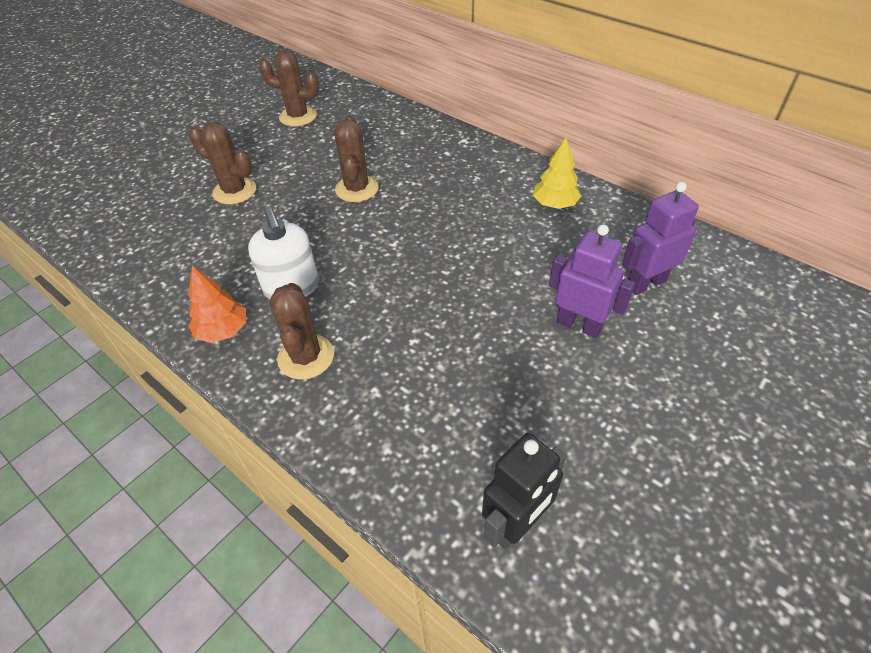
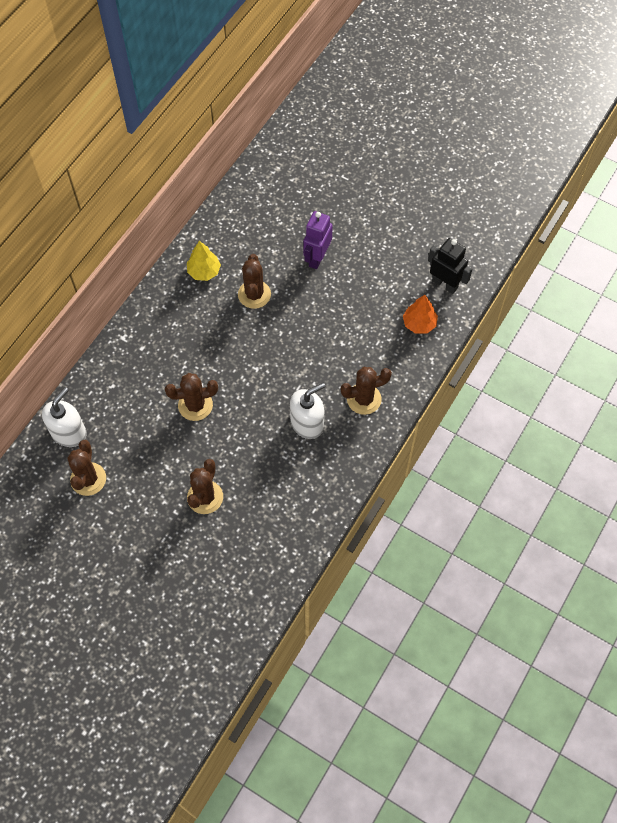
camera: 100 degrees left, 15 degrees up
(223, 331) = (351, 454): orange tree -> orange tree (419, 323)
(355, 106) = (69, 432): none -> white soap dispenser
(514, 249) = (254, 294): none -> brown cactus
(645, 283) = (278, 223): purple robot -> none

